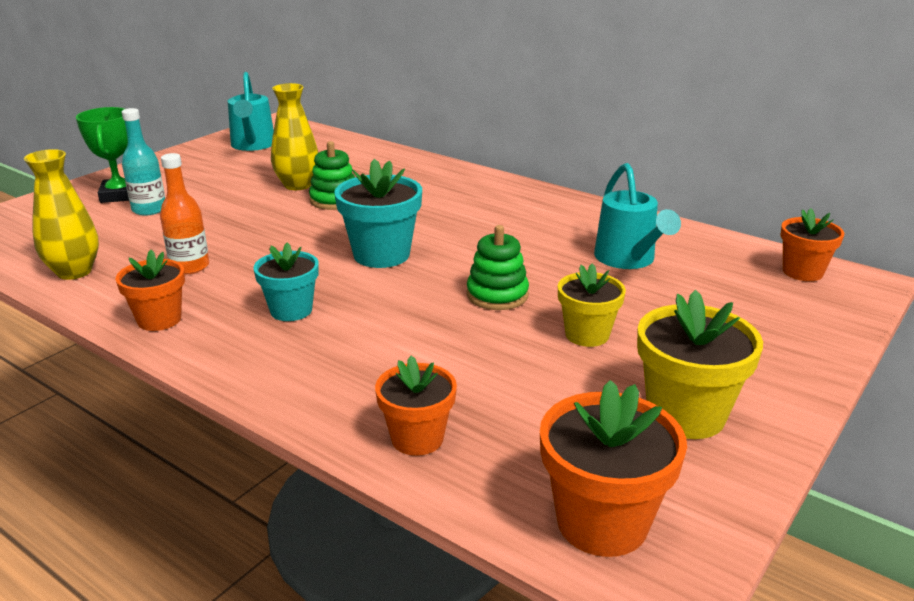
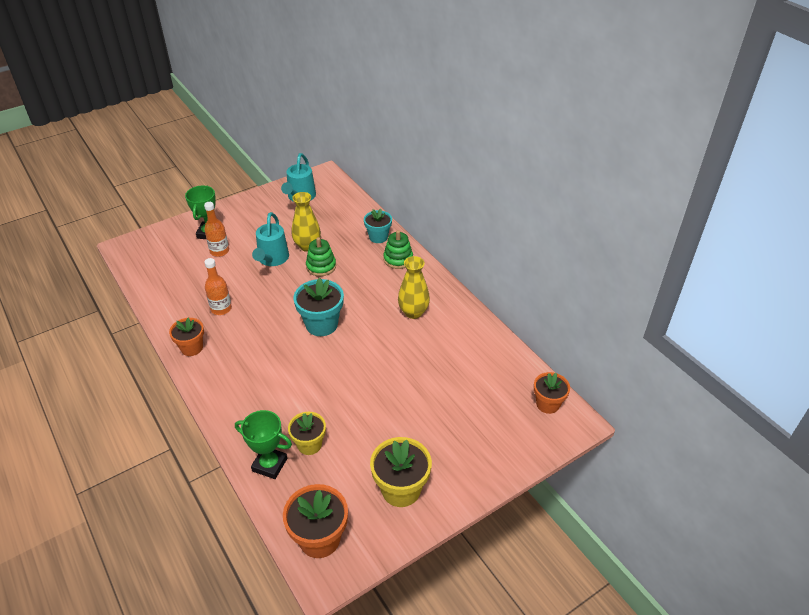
camera: 20 degrees right, 15 degrees up
(74, 272) = (165, 298): yellow vase -> yellow vase (413, 312)
(149, 209) = (219, 251): turquoise bottle -> orange bottle
(291, 310) = (255, 358): turquoise flower pot -> turquoise flower pot (378, 237)
(417, 438) = (269, 465): orange flower pot -> green trophy
(497, 295) = (363, 375): green stacking toy -> green stacking toy (398, 259)
(587, 334) = (390, 419): yellow flower pot -> yellow flower pot (309, 444)
(628, 260) = (453, 366): turquoise watering can -> turquoise watering can (272, 259)

